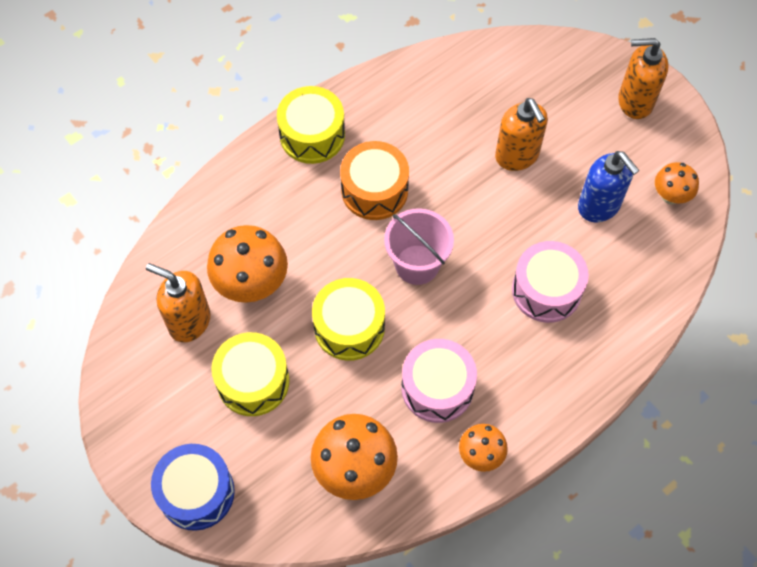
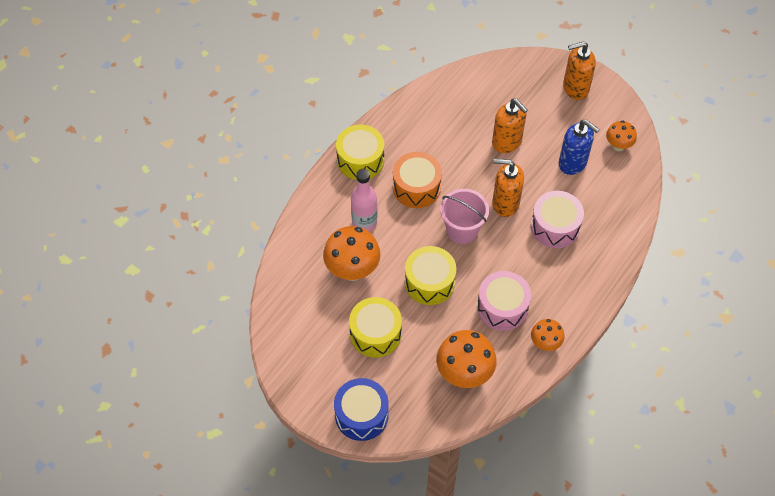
camera: 15 degrees left, 5 degrees down
(189, 321) = (317, 305): orange soap dispenser -> orange soap dispenser (505, 203)
(289, 221) = (364, 222): none -> pink bottle

